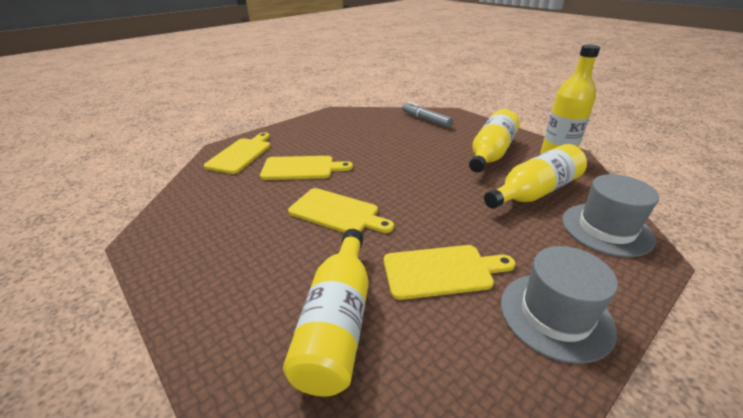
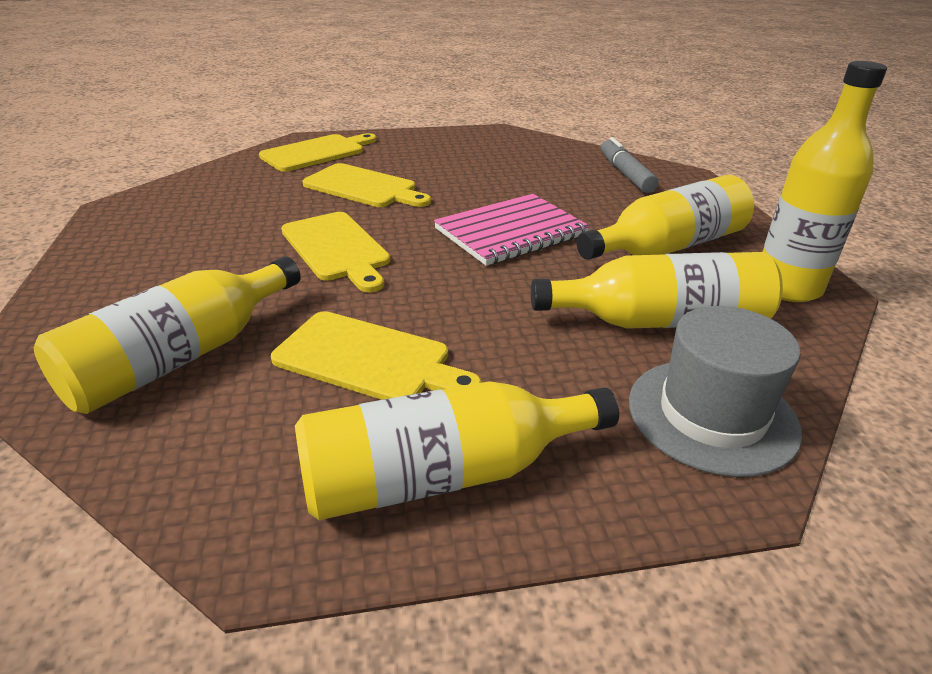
camera: 30 degrees right, 0 degrees up
(415, 169) = (511, 232): none -> pink notebook
(555, 315) = (444, 475): grey hat -> yellow bottle

